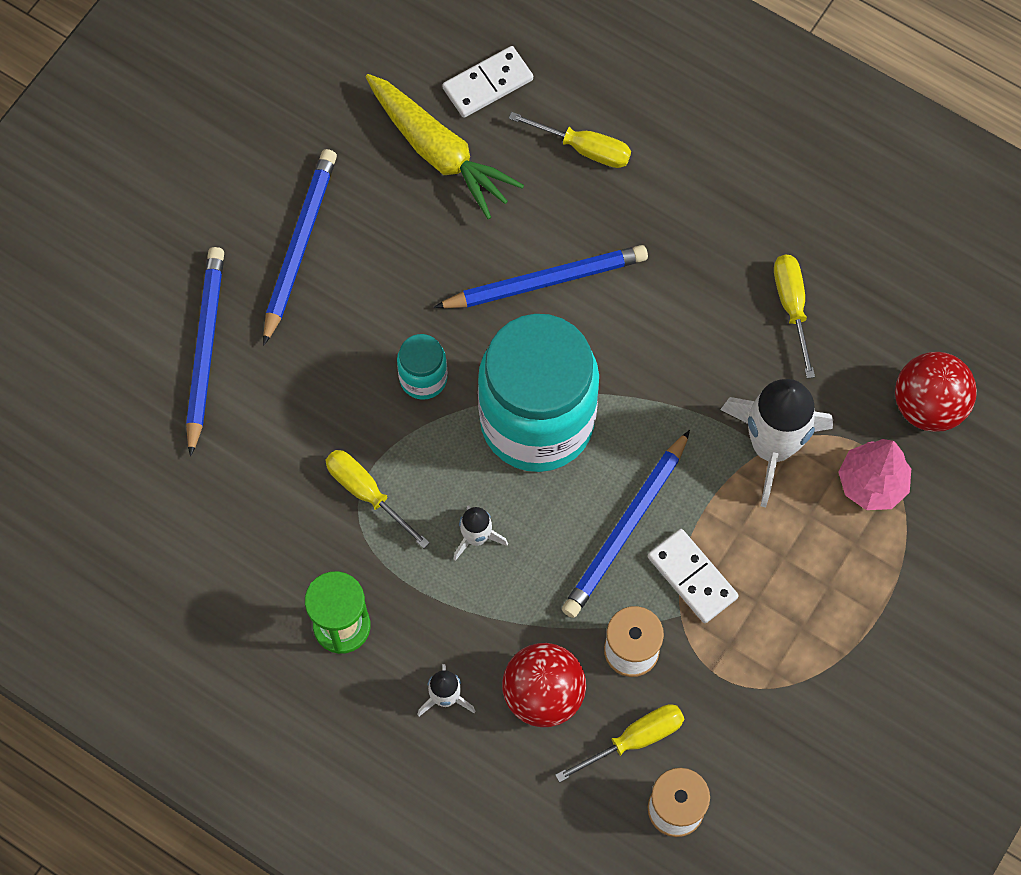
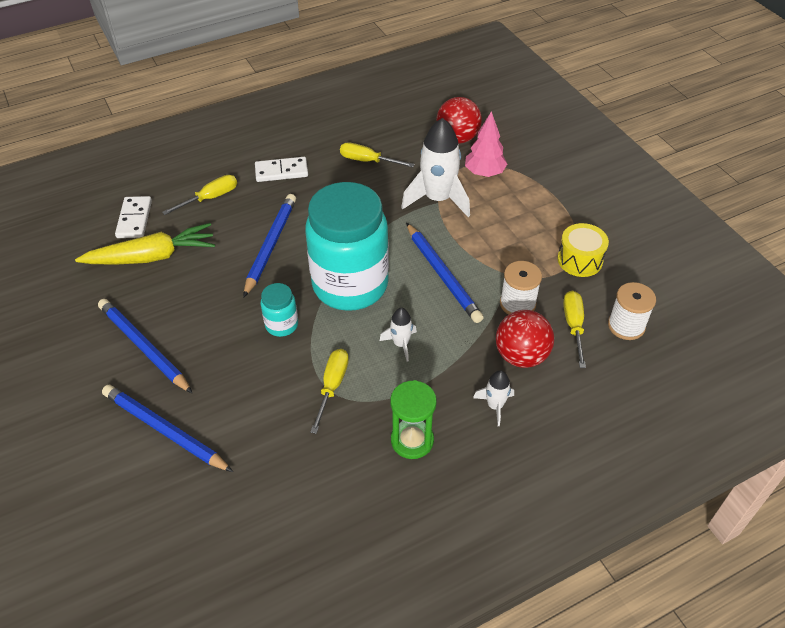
camera: 60 degrees left, 20 degrees down
(366, 493) = (332, 386): yellow screwdriver -> yellow screwdriver turned 120 degrees clockwise
(692, 577) = (490, 260): white domino -> white domino (281, 171)
(766, 698) = (580, 260): none -> yellow drum

